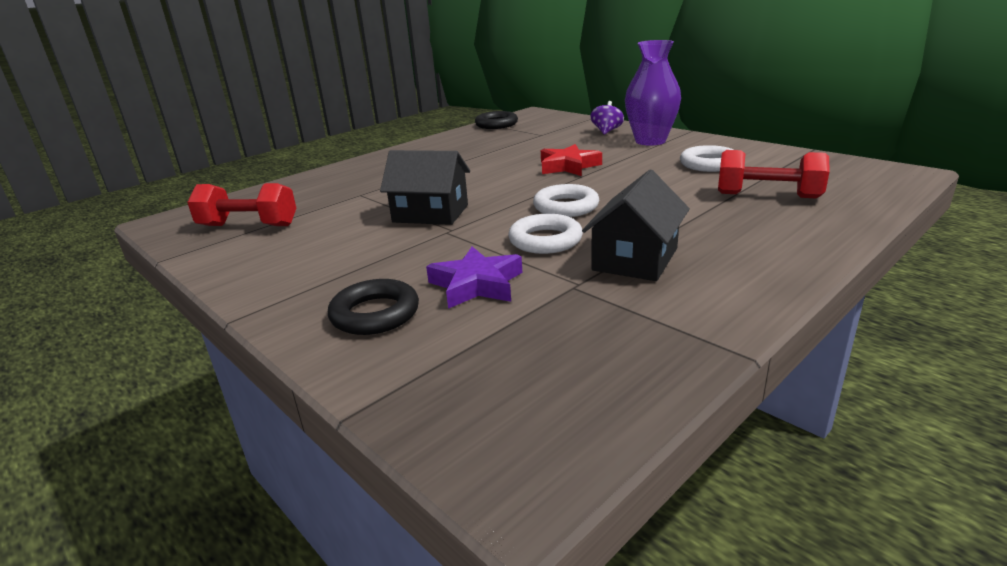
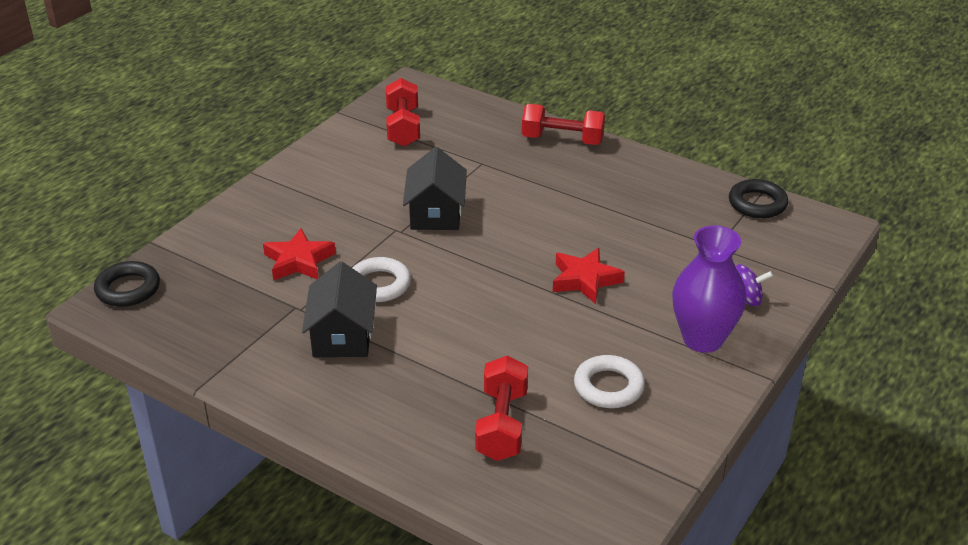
camera: 75 degrees right, 10 degrees up
(356, 167) = (562, 140): none -> red dumbbell
(375, 314) = (258, 226): black ring -> black ring (128, 289)
(476, 284) = (298, 261): purple star -> red star
(566, 207) = (458, 289): white ring -> none
(635, 259) = (342, 335): black house -> black house turned 75 degrees clockwise

